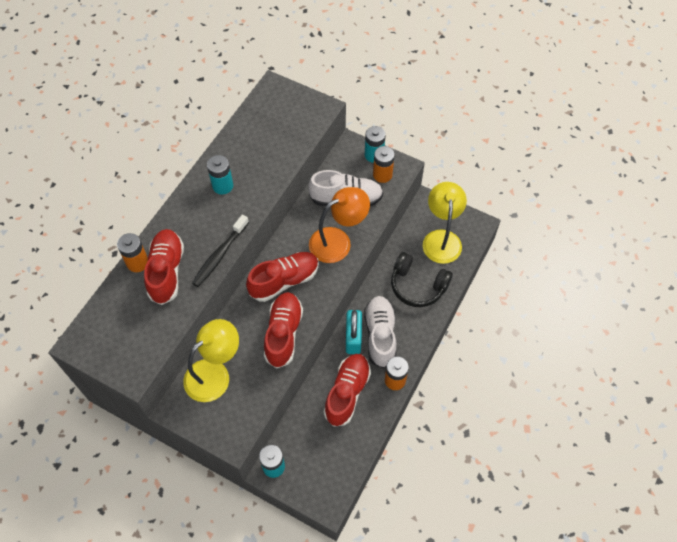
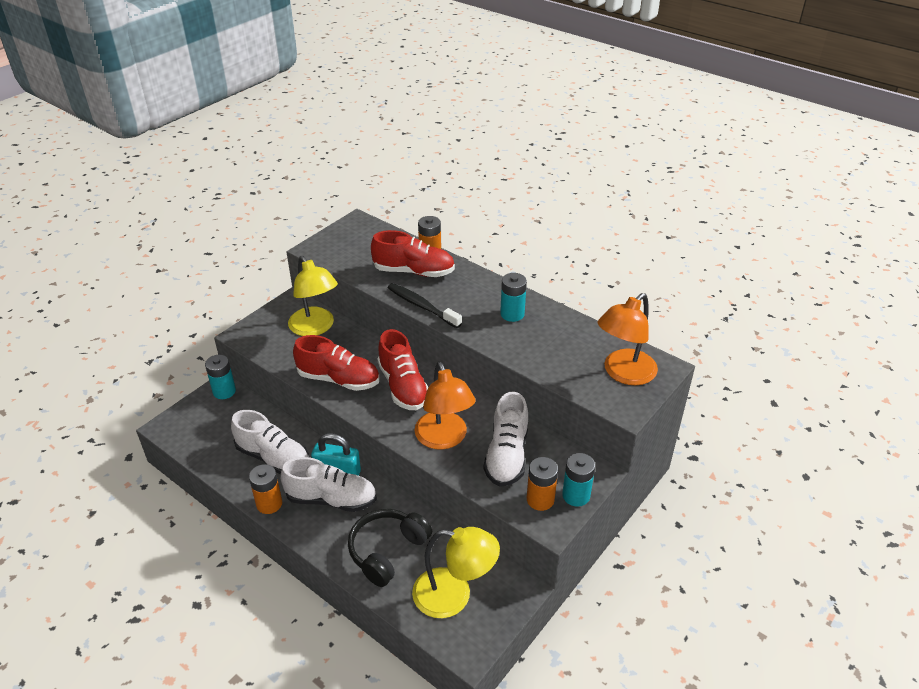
camera: 100 degrees right, 20 degrees down
(285, 109) = (623, 373): none -> orange lamp
(347, 393) = (273, 458): red shoe -> white shoe

